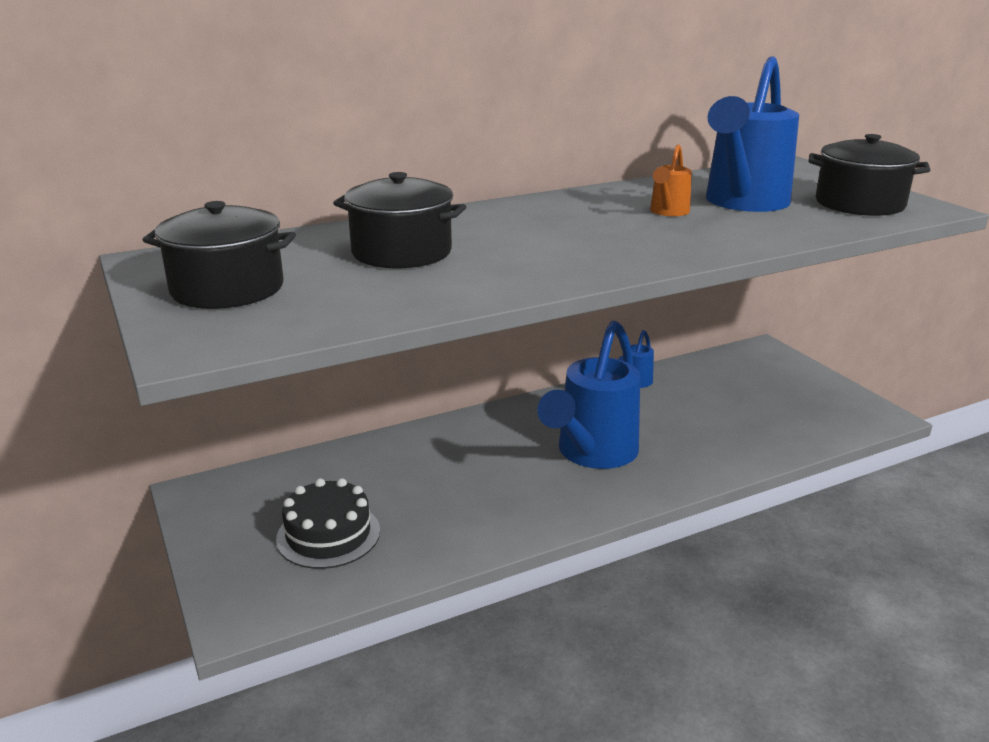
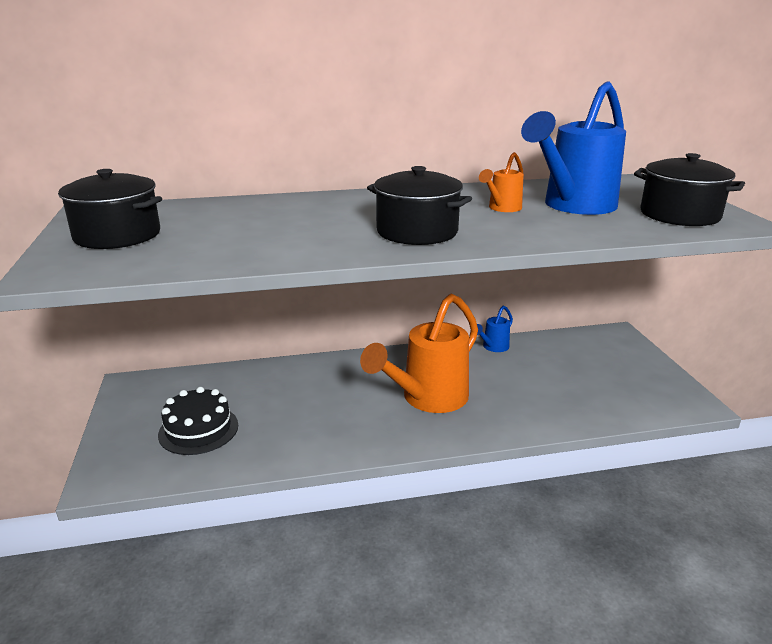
camera: 15 degrees right, 0 degrees up
(401, 252) = (264, 221): black pot -> black pot (417, 232)
(592, 454) = (427, 399): blue watering can -> orange watering can

